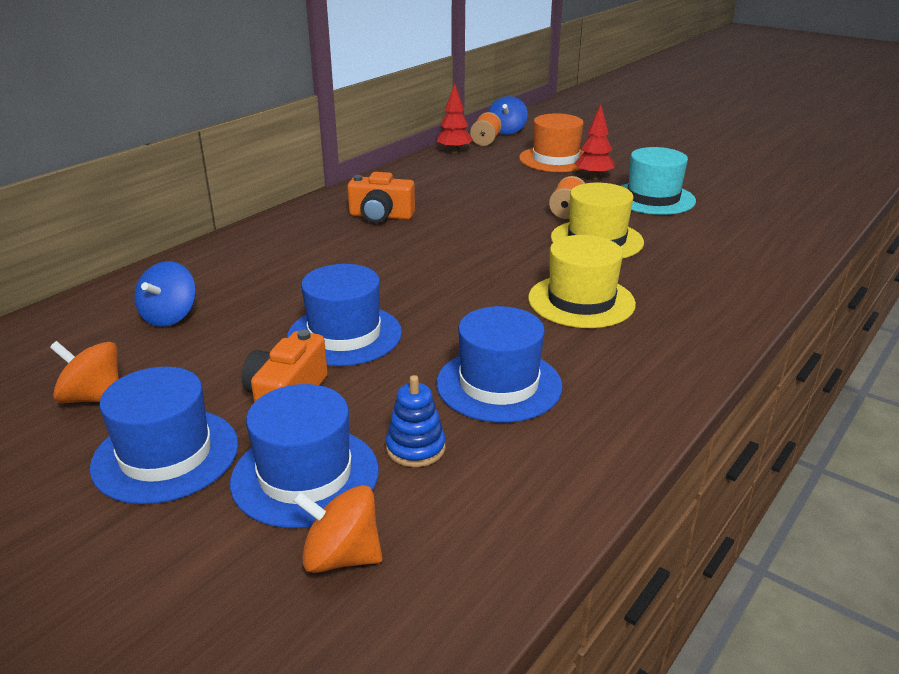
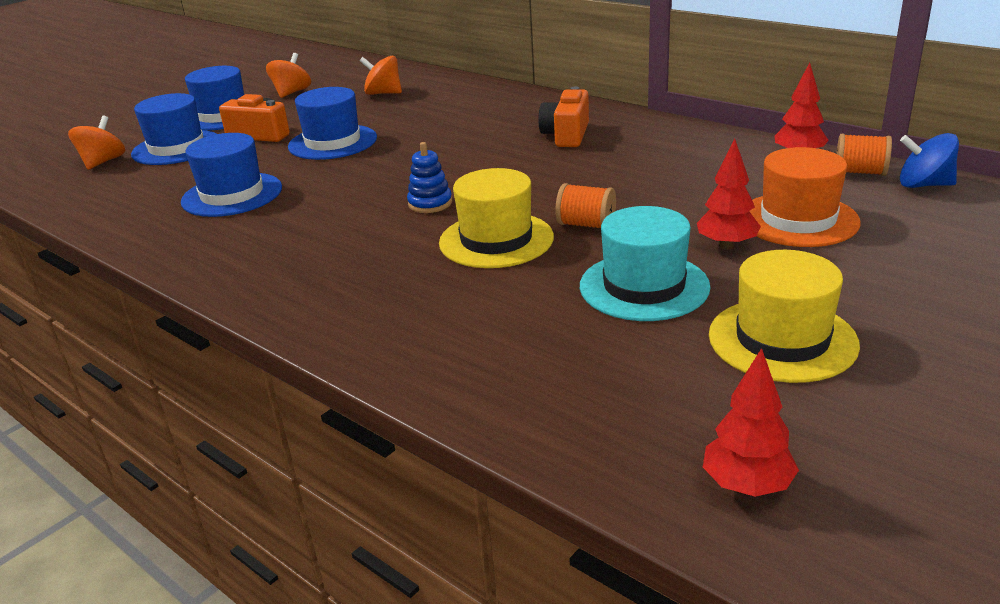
camera: 95 degrees right, 0 degrees up
(170, 316) = (383, 93): blue spinning top -> orange spinning top
(415, 448) = (178, 173): blue stacking toy -> blue stacking toy (430, 203)
(581, 301) = (350, 227): yellow hat -> yellow hat (782, 339)
(823, 187) = (747, 486): none -> red tree

